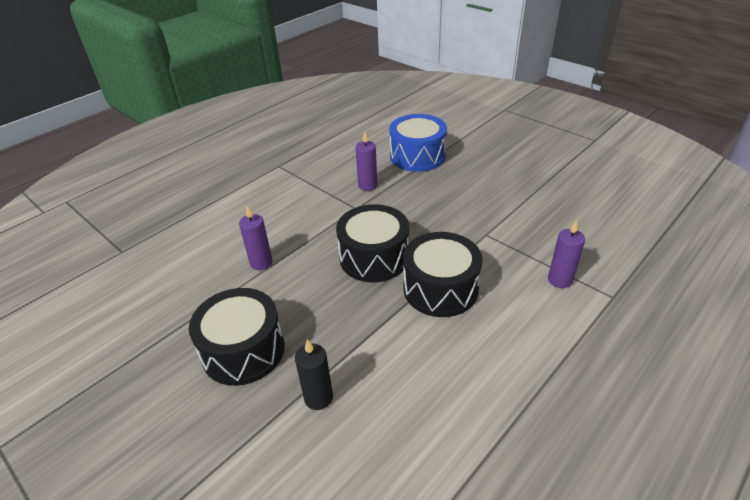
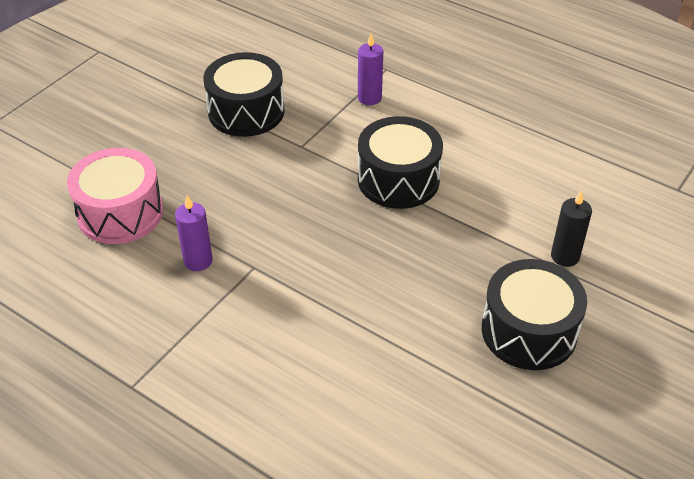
camera: 100 degrees left, 5 degrees up
(261, 263) = (382, 350): purple candle -> none
(374, 257) = (355, 237): black drum -> black drum (246, 111)
(417, 156) = (120, 213): blue drum -> pink drum

